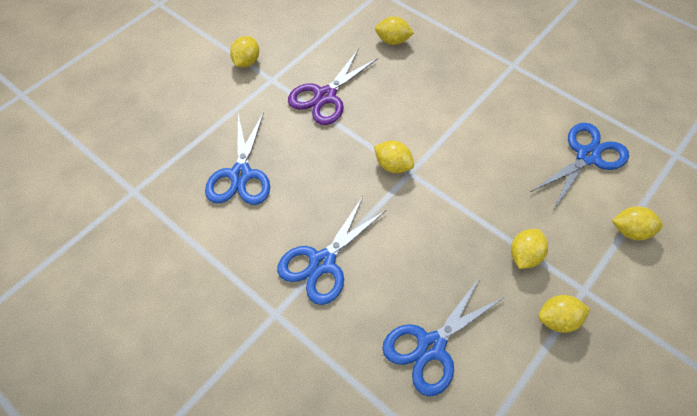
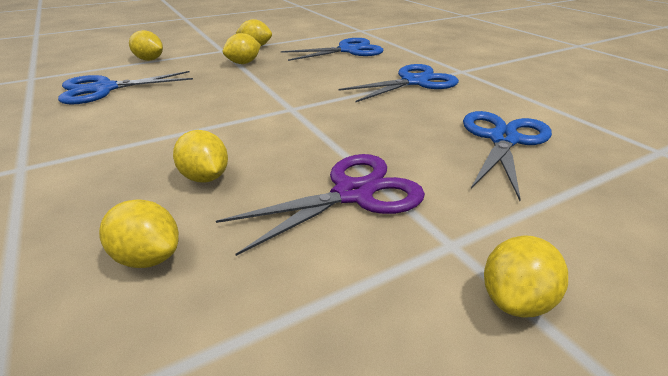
camera: 160 degrees left, 25 degrees down
(393, 165) = (305, 115): yellow lemon -> yellow lemon (205, 177)

